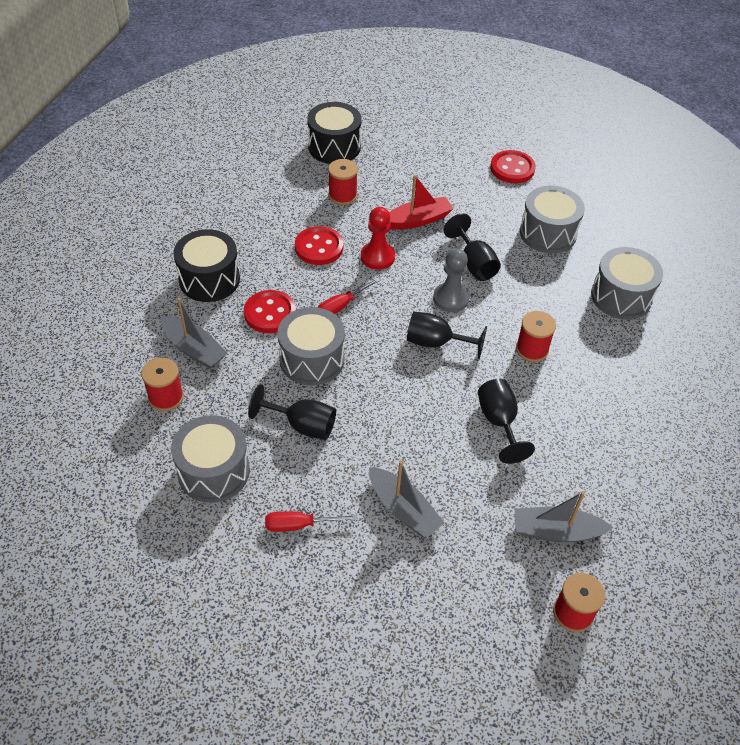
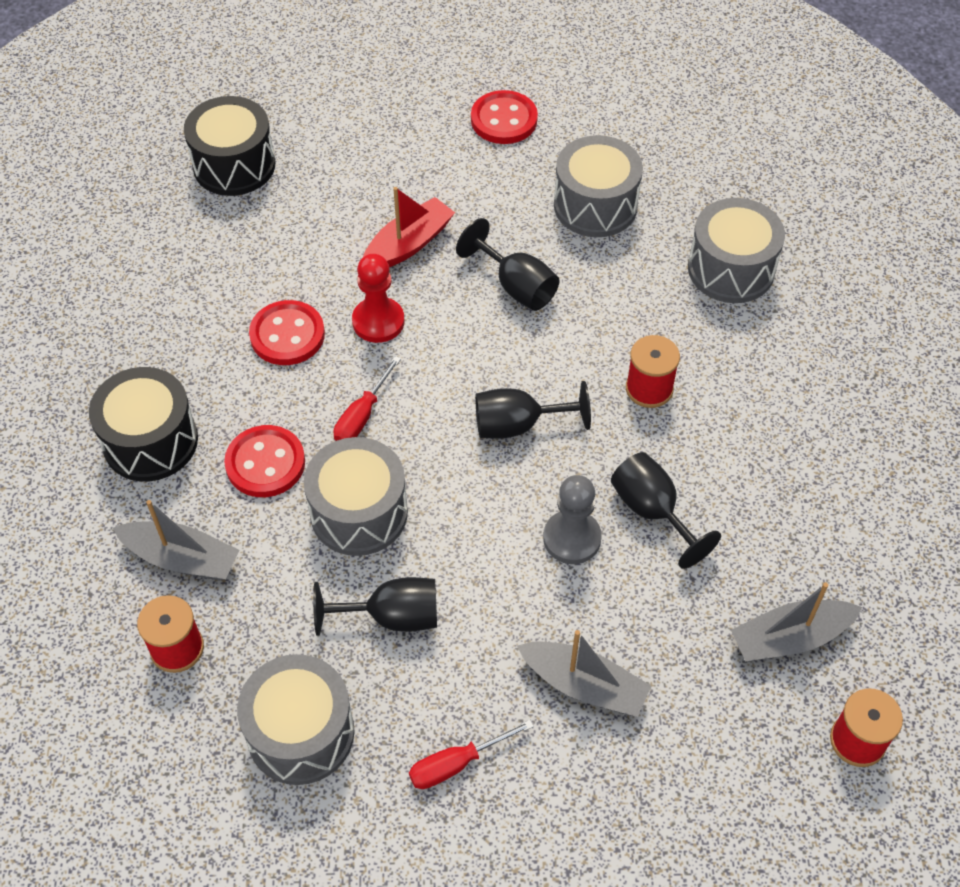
camera: 20 degrees left, 5 degrees up
(342, 195) = (283, 240): red spool -> none
(450, 299) = (508, 351): grey pawn -> grey pawn (572, 538)

